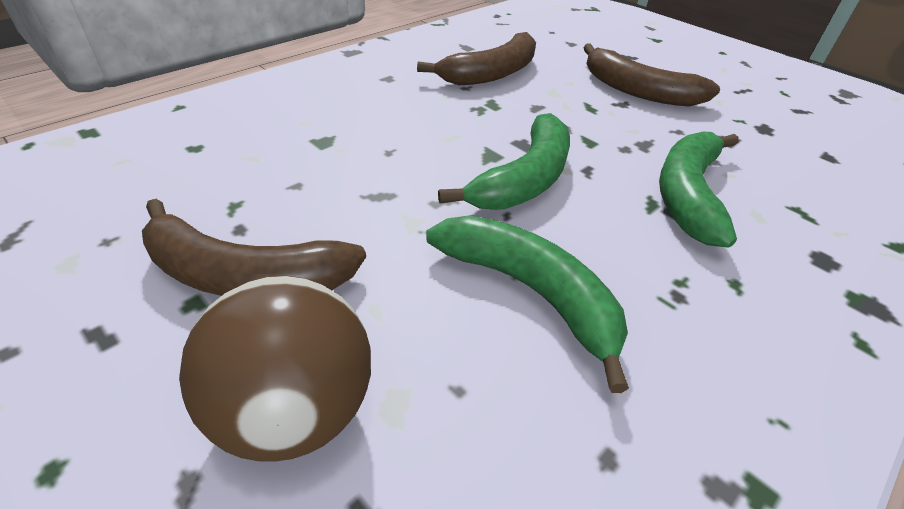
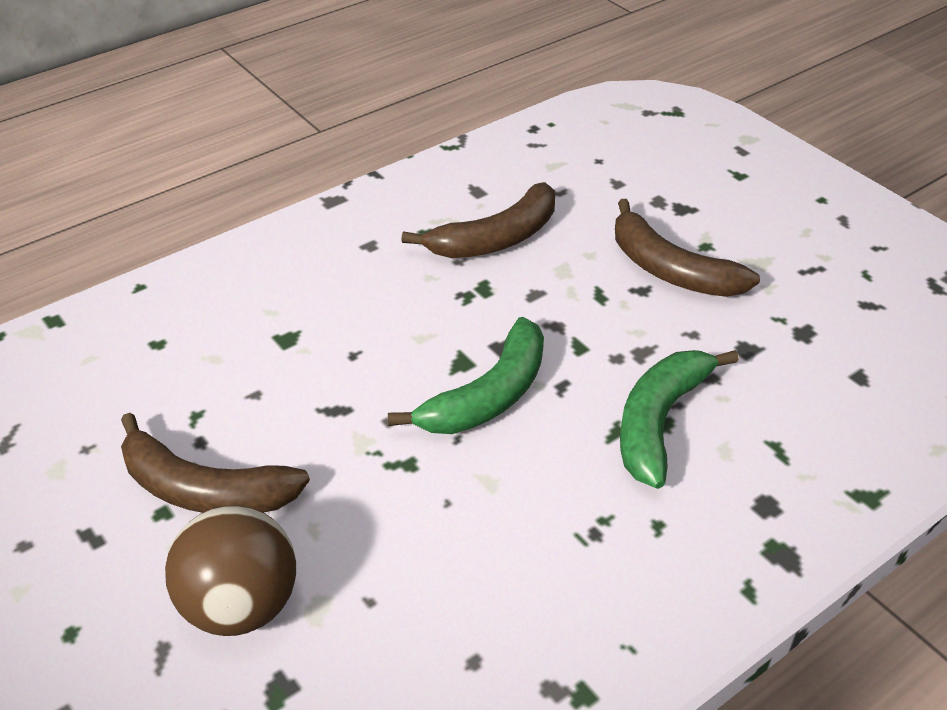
camera: 10 degrees right, 0 degrees up
(530, 292) = (455, 521): green banana -> none

